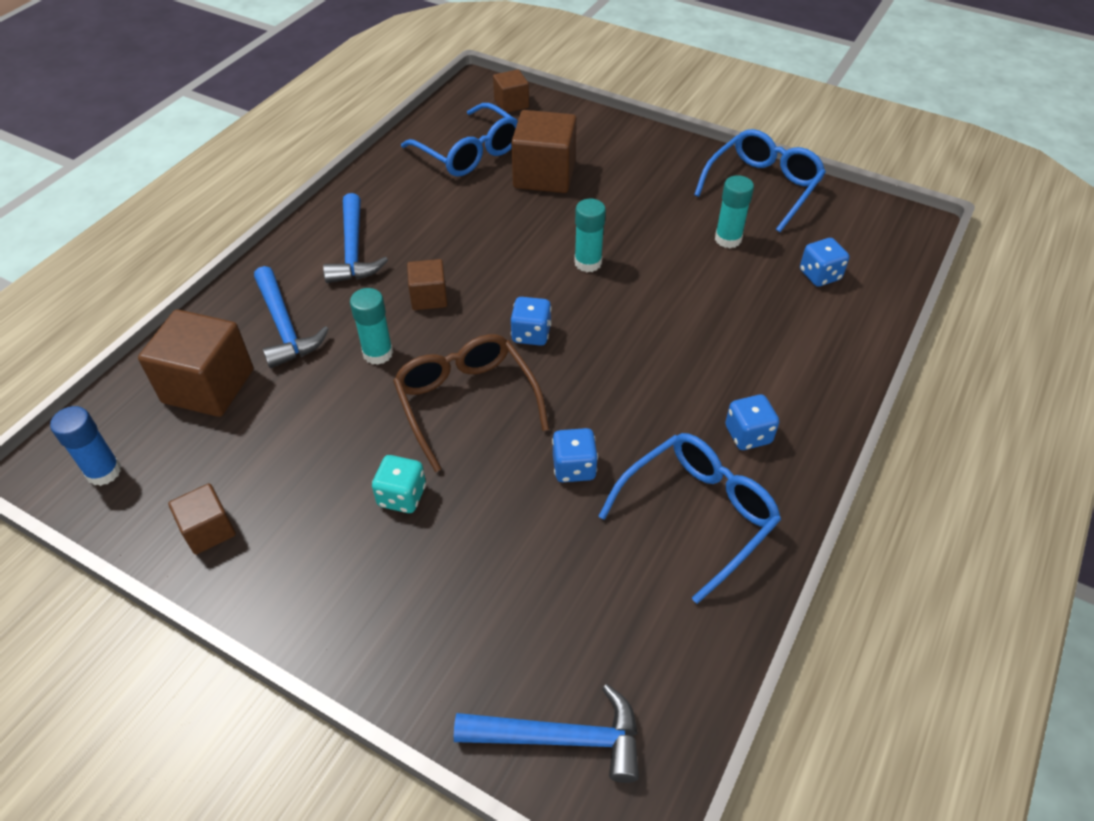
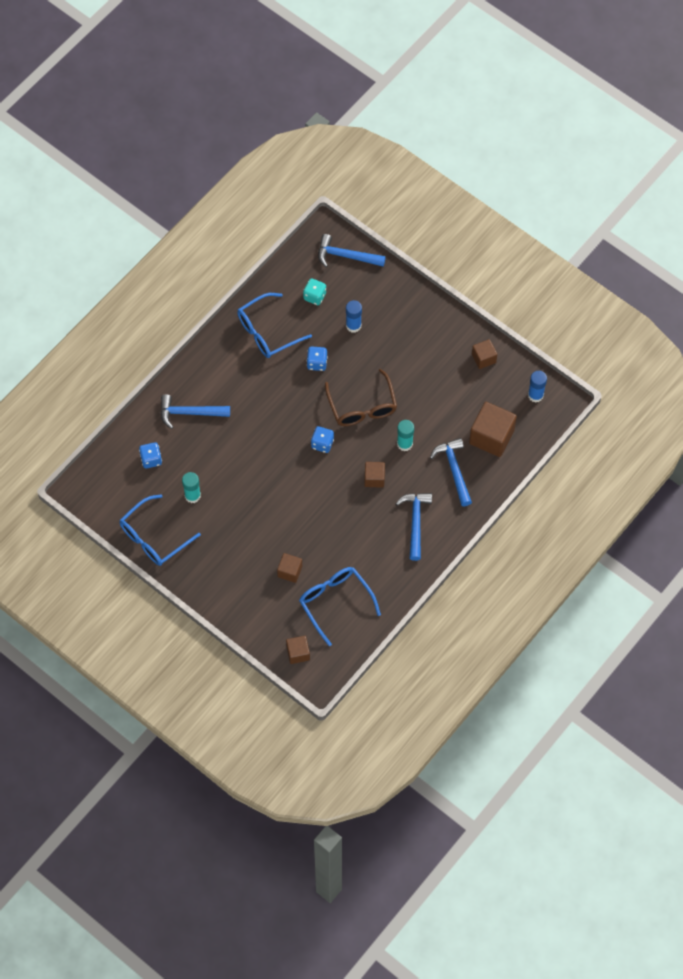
camera: 170 degrees left, 15 degrees up
(402, 496) = (397, 361): turquoise dice -> turquoise dice (314, 296)
(510, 557) = (353, 325): none -> blue glue stick
(544, 175) = (290, 571): brown cube -> brown cube, size x0.55
(588, 263) = (280, 490): turquoise glue stick -> none
(748, 435) = (230, 367): blue dice -> none
(789, 348) = (190, 413): none -> blue hammer

